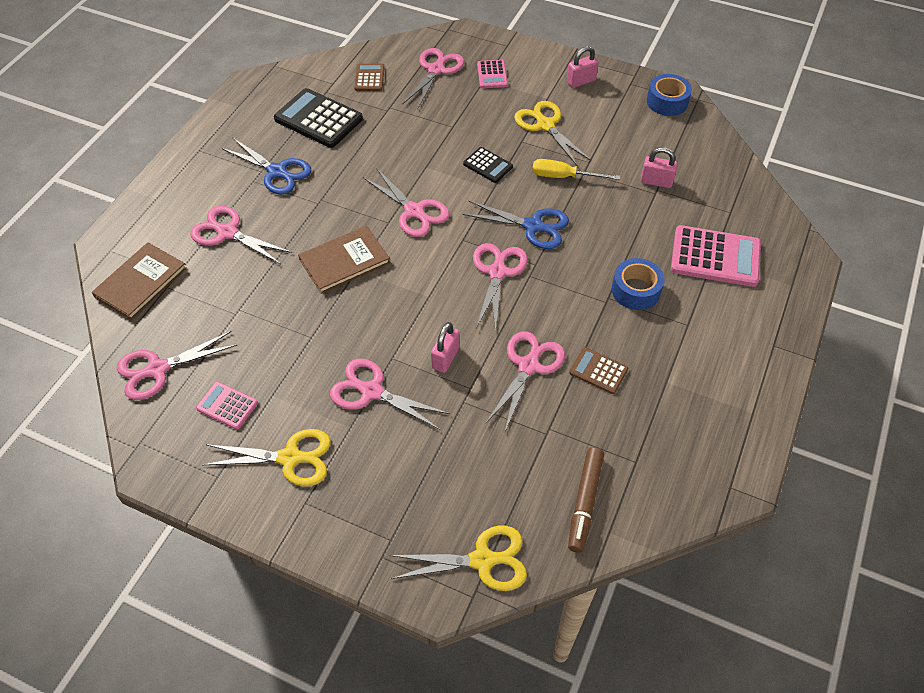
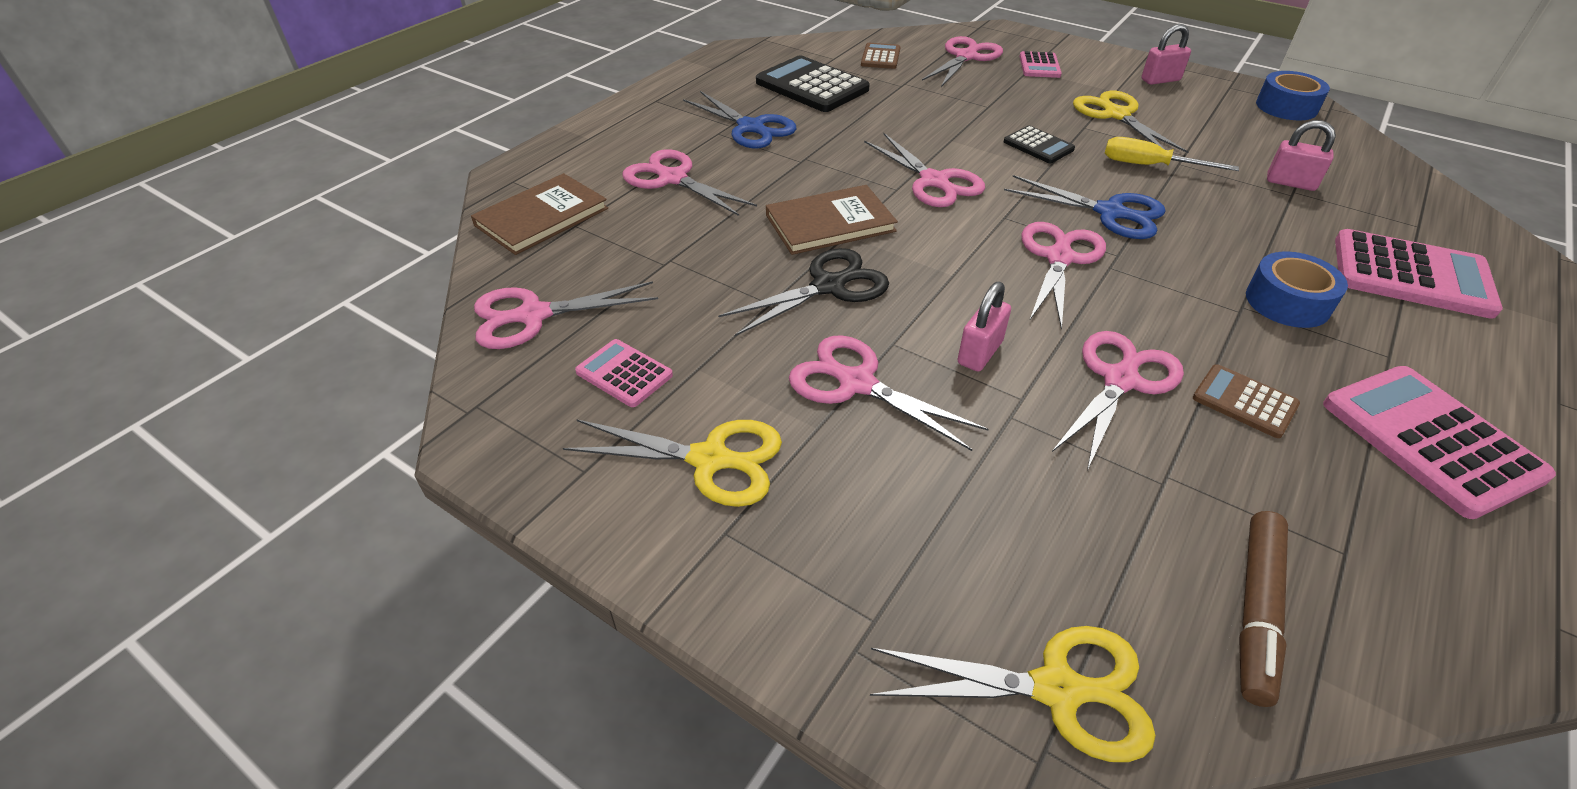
camera: 10 degrees right, 10 degrees down
(348, 317) = (828, 286): none -> black scissors
(696, 382) = (1430, 440): none -> pink calculator

